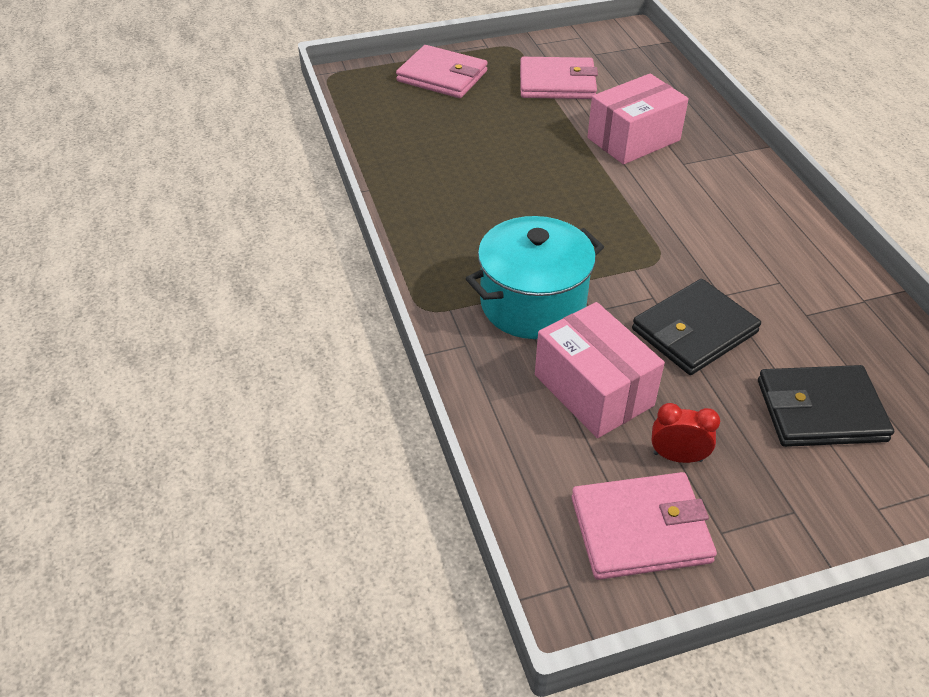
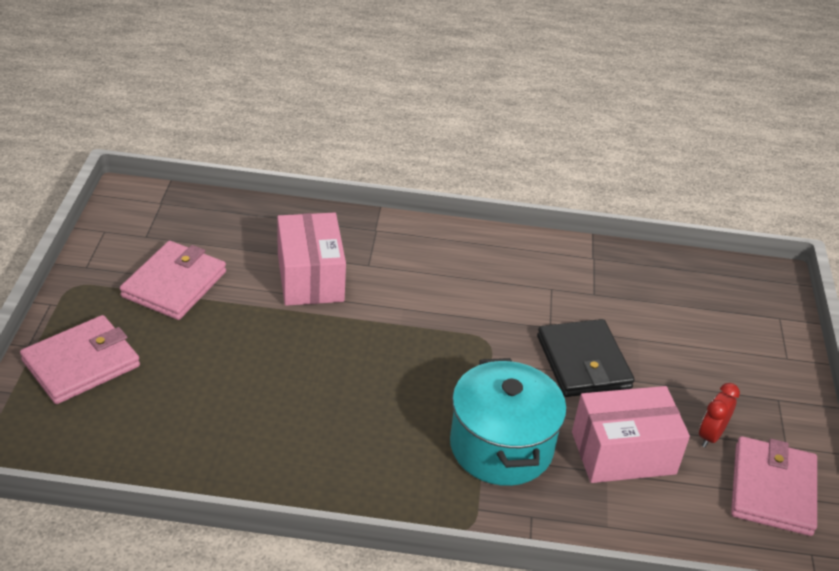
camera: 70 degrees left, 5 degrees down
(820, 410) = (693, 338): black wallet -> none

